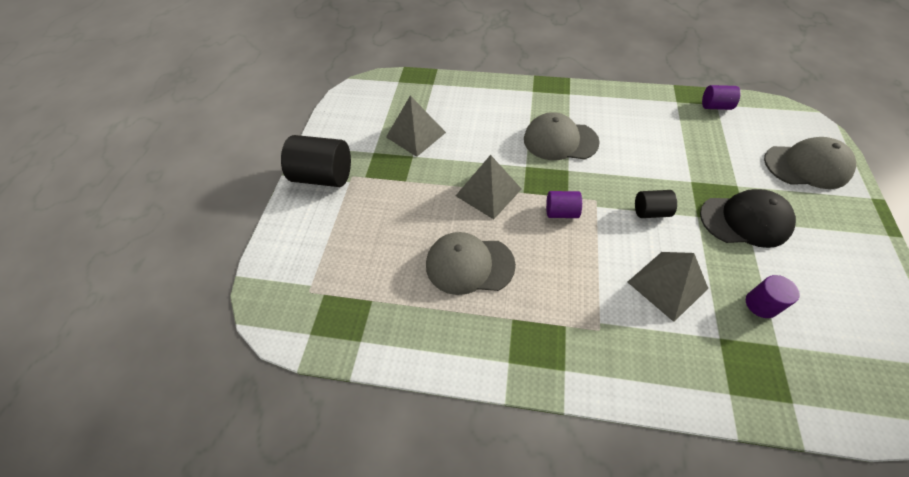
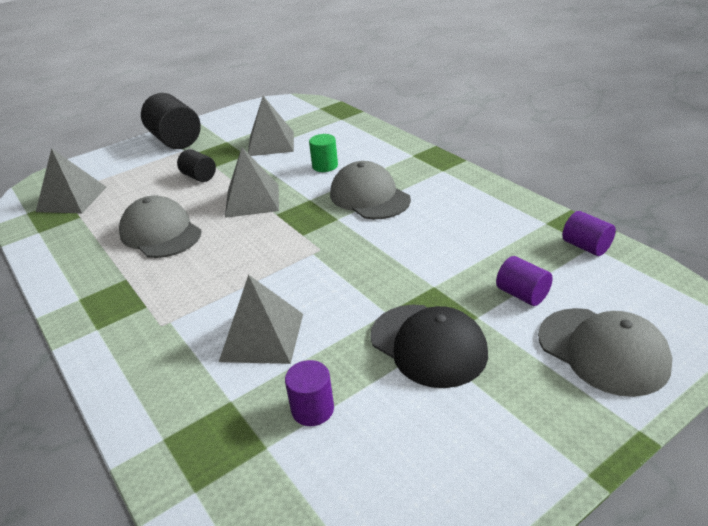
camera: 45 degrees right, 20 degrees down
(331, 291) = (72, 199): none -> grey pyramid
(490, 132) = (325, 166): none -> green cylinder
(561, 212) = (278, 241): purple cylinder -> purple cylinder (522, 294)
(650, 212) = (349, 283): black cylinder -> black cylinder (199, 177)

